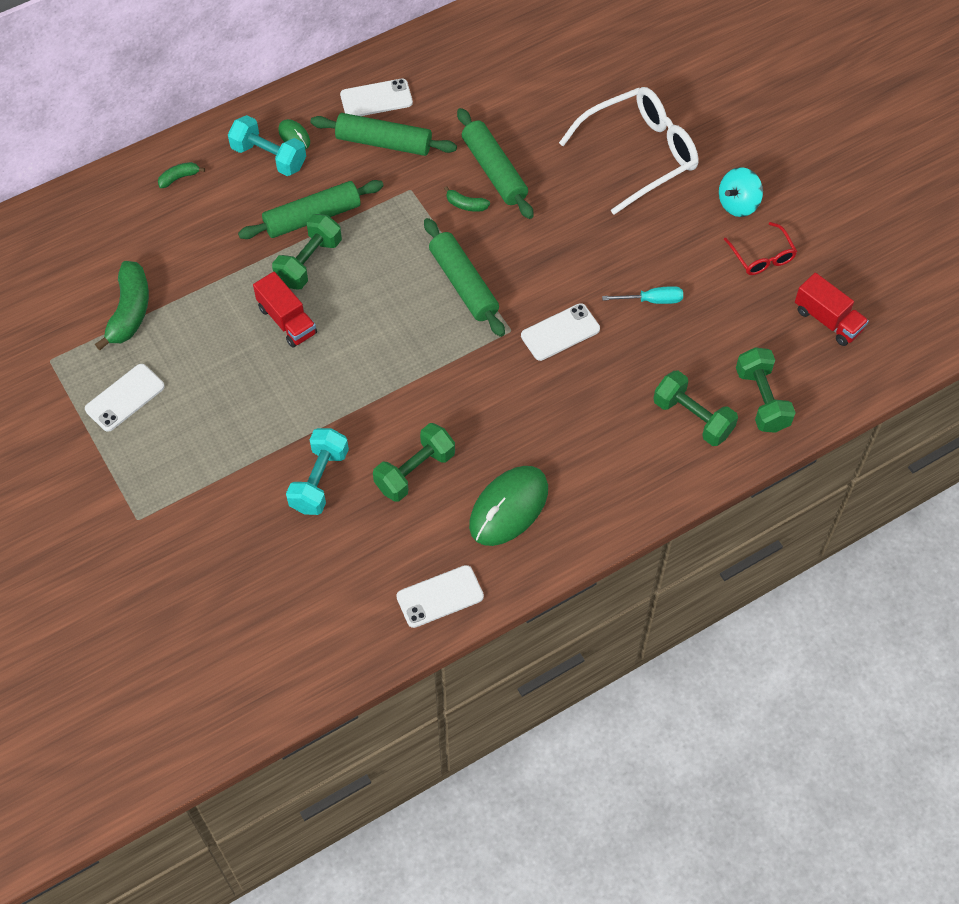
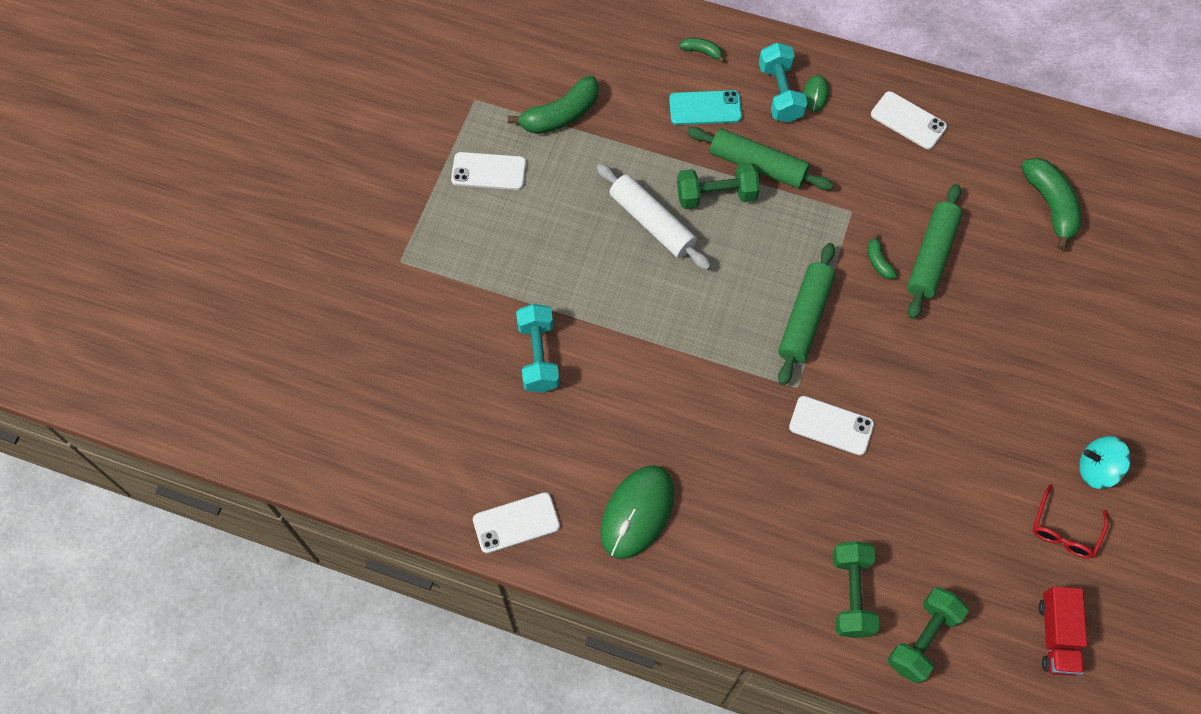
camera: 50 degrees right, 5 degrees up
(229, 213) = (705, 108): none -> turquoise phone
(287, 320) = (652, 222): red truck -> white rolling pin
(319, 480) = (538, 356): turquoise dumbbell -> turquoise dumbbell turned 75 degrees counterclockwise
(384, 142) = (874, 158): green rolling pin -> none
(415, 471) = (606, 417): green dumbbell -> none
(440, 596) = (516, 523): white phone -> white phone turned 45 degrees counterclockwise
(508, 507) = (637, 513): green mouse -> green mouse turned 60 degrees counterclockwise
(527, 72) = (1050, 205): none -> green banana
(639, 154) = (1063, 352): white glasses -> none
(652, 300) = (931, 473): turquoise screwdriver -> none

